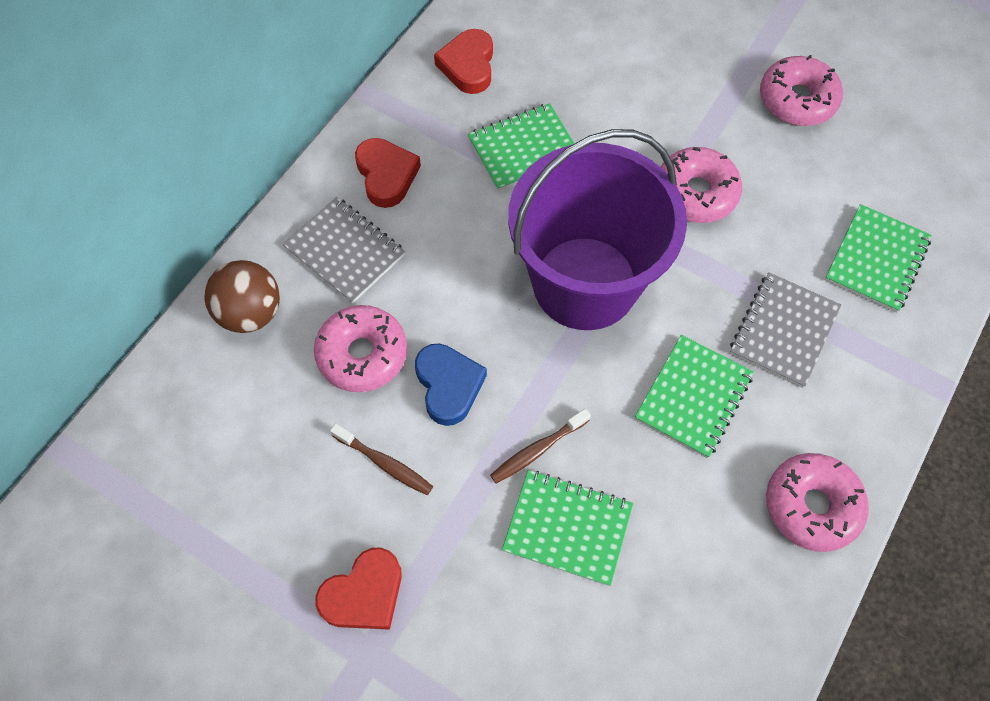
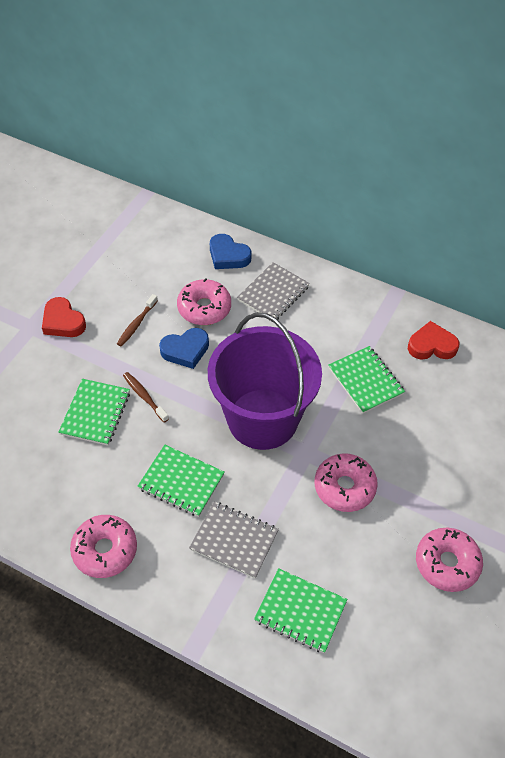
camera: 85 degrees right, 10 degrees down
(251, 313) = (228, 256): brown ball -> blue heart
(386, 175) = (332, 308): red heart -> none

